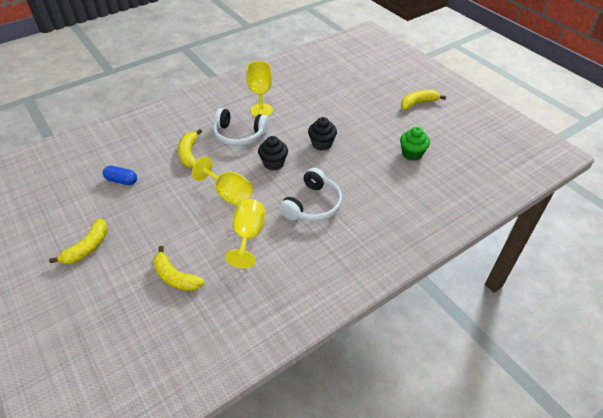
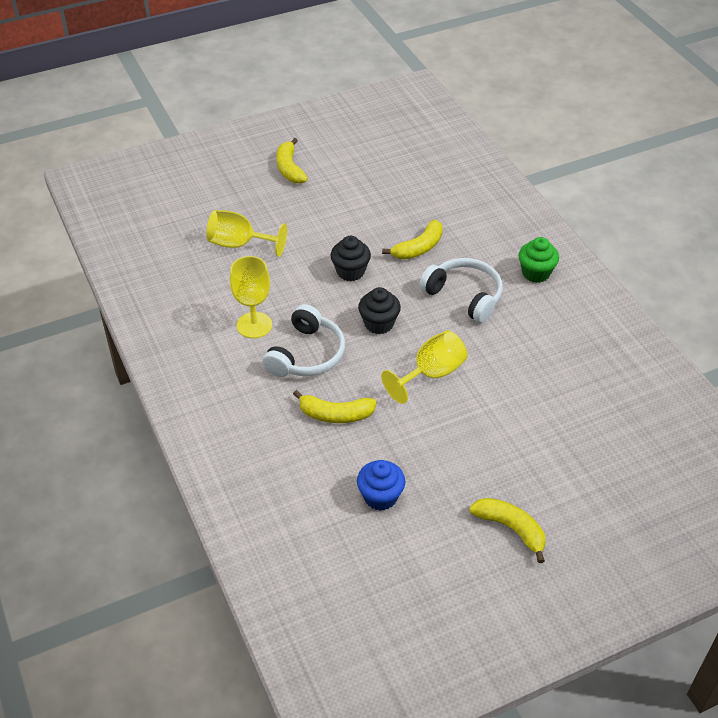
camera: 80 degrees left, 0 degrees up
(121, 181) = (380, 497): blue capsule -> blue cupcake
(175, 277) = (568, 432): yellow banana -> yellow banana (419, 248)
(248, 236) = (508, 360): yellow goblet -> yellow goblet (239, 244)
(412, 154) = (390, 196): green cupcake -> green cupcake (536, 273)

